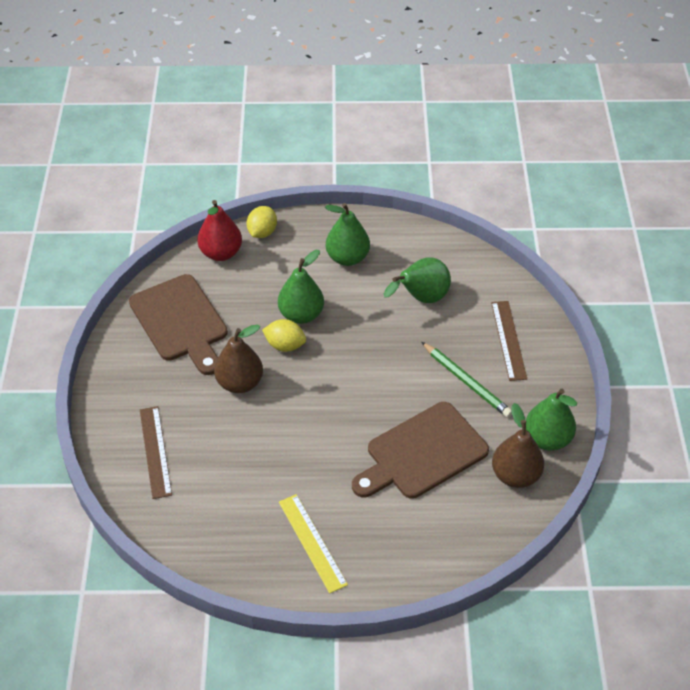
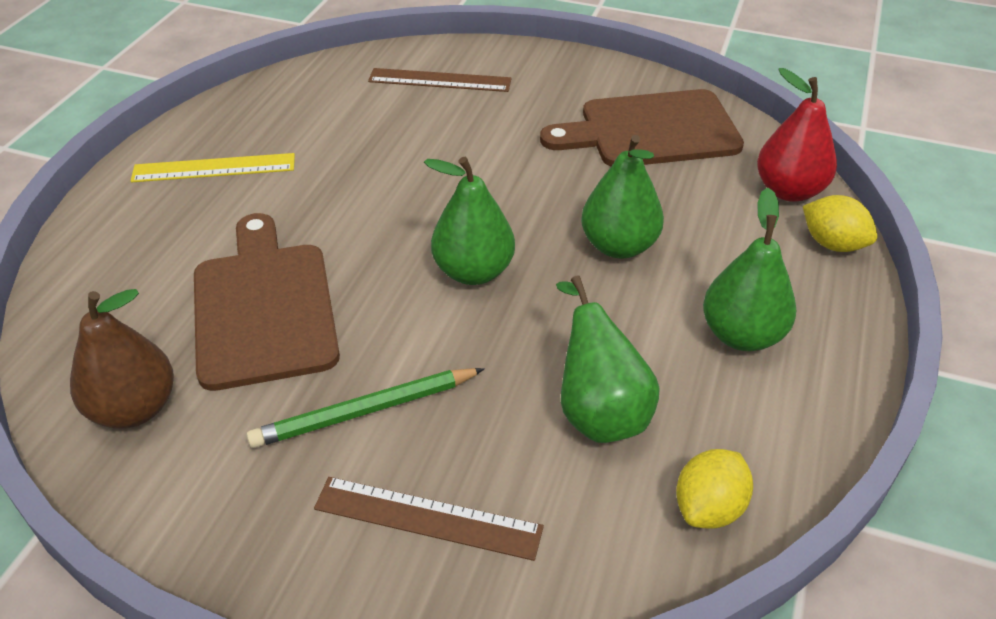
camera: 110 degrees right, 5 degrees down
(240, 383) = (510, 160): brown pear -> none
(285, 345) = (560, 215): yellow lemon -> yellow lemon (708, 508)
(547, 439) = (165, 486): green pear -> green pear (473, 271)

